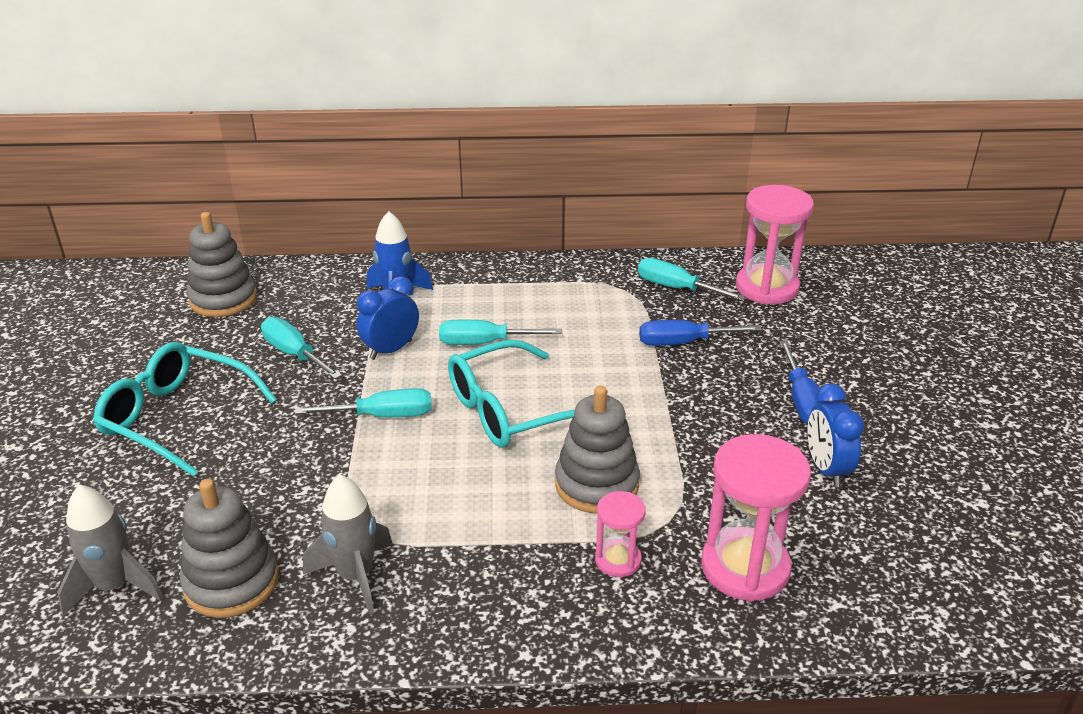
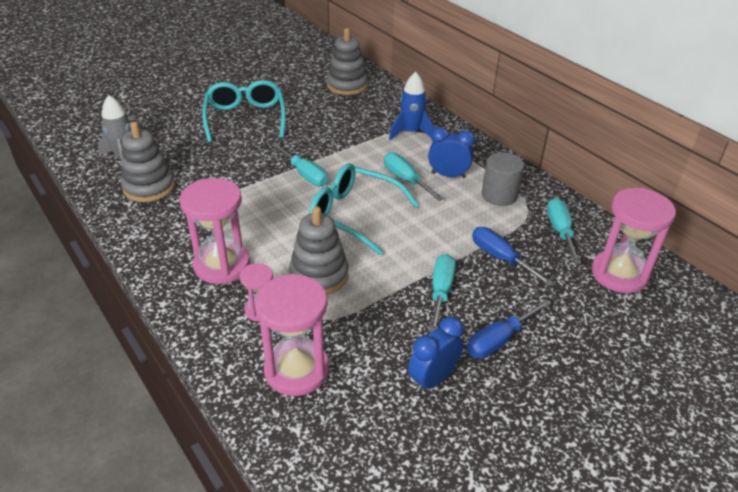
camera: 55 degrees right, 5 degrees up
(294, 354) = (326, 125): turquoise screwdriver -> turquoise screwdriver (440, 292)
(355, 576) = (179, 221): grey rocket -> none
(391, 350) = (363, 152): blue clock -> blue clock (448, 175)
(498, 565) = (222, 265): none -> pink hourglass
(582, 295) = (499, 195): none -> grey cylinder

